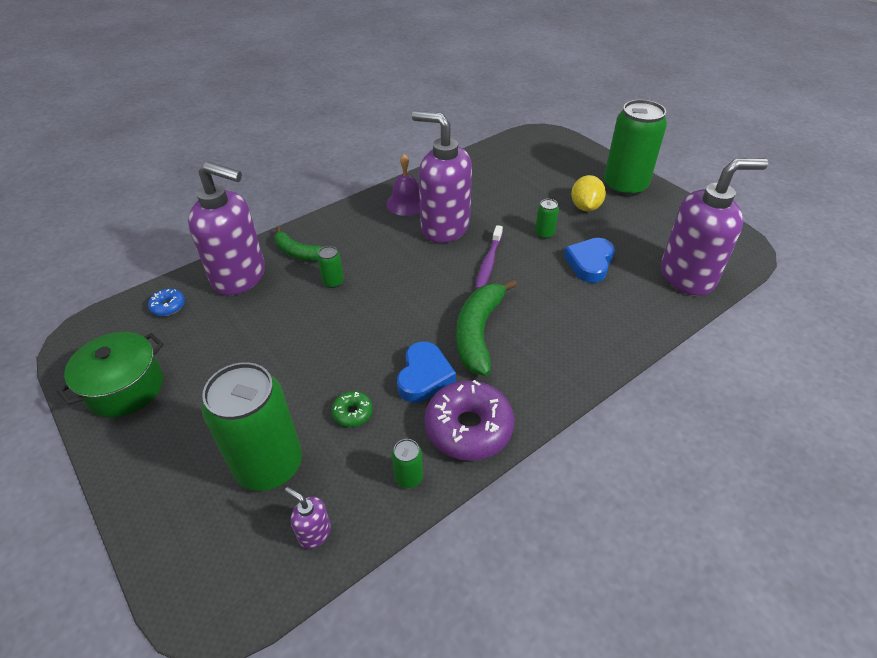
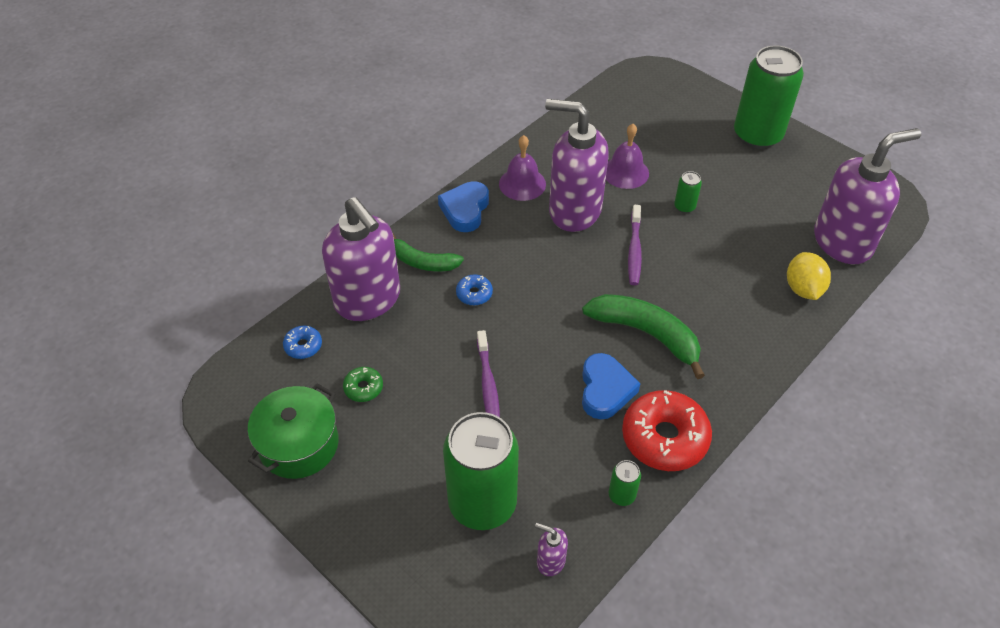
camera: 10 degrees left, 5 degrees up
(240, 277) = (368, 300): purple soap dispenser -> purple soap dispenser turned 45 degrees clockwise
(316, 358) = (488, 385): none -> purple toothbrush
(333, 282) = (474, 294): green can -> blue donut
(353, 413) = (546, 438): green donut -> green donut (363, 388)
(468, 428) = (664, 438): purple donut -> red donut
(478, 332) = (646, 334): green banana -> green banana turned 120 degrees clockwise
(499, 203) = (625, 172): none -> purple bell
(585, 207) = (720, 167): yellow lemon -> yellow lemon (803, 289)
(590, 263) = (740, 238): blue heart -> blue heart (465, 210)

